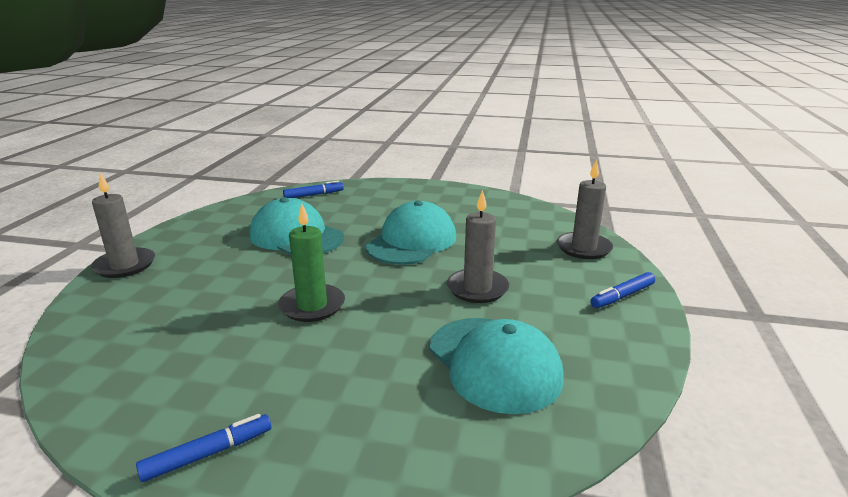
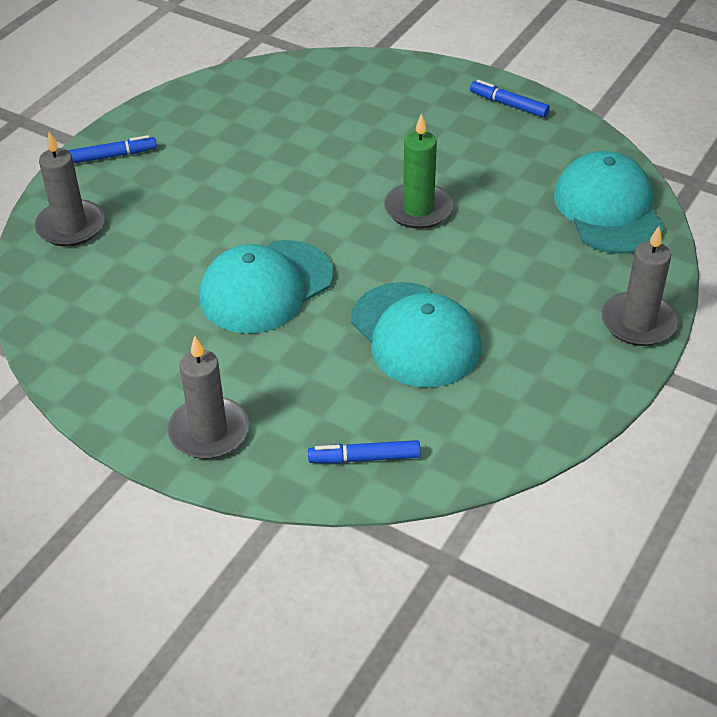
camera: 160 degrees left, 20 degrees up
(208, 454) = (508, 105): blue marker -> blue marker turned 45 degrees clockwise
(477, 288) = (242, 195): grey candle -> grey candle (209, 431)
(494, 363) = (286, 121): turquoise cap -> turquoise cap (608, 209)

